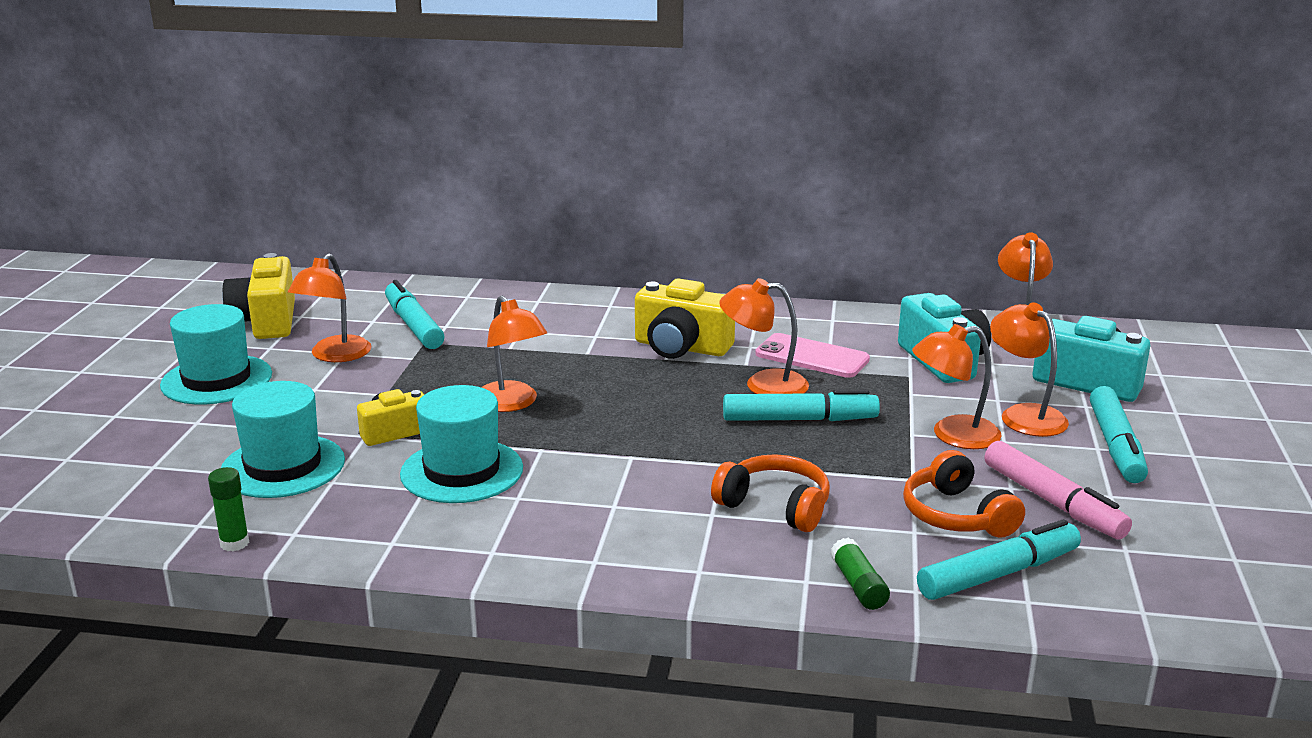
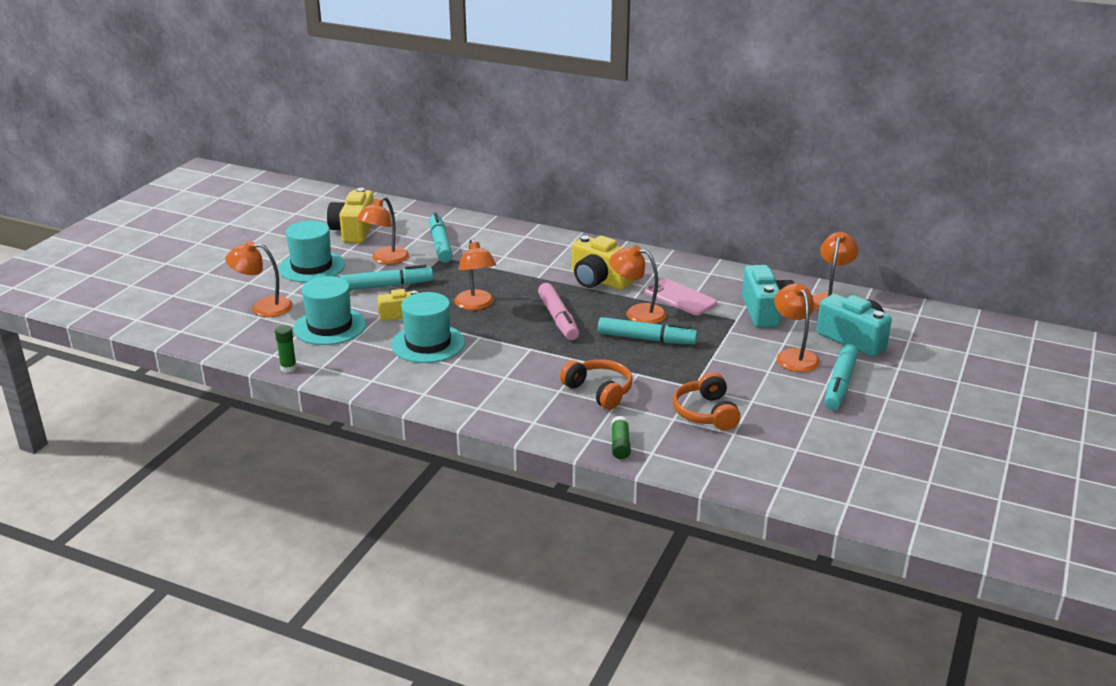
camera: 15 degrees right, 5 degrees up
(953, 435) = (737, 363): orange lamp -> orange lamp (263, 307)
(998, 574) = (707, 451): turquoise marker -> turquoise marker (387, 286)
(1052, 502) = (771, 414): pink marker -> pink marker (558, 319)

